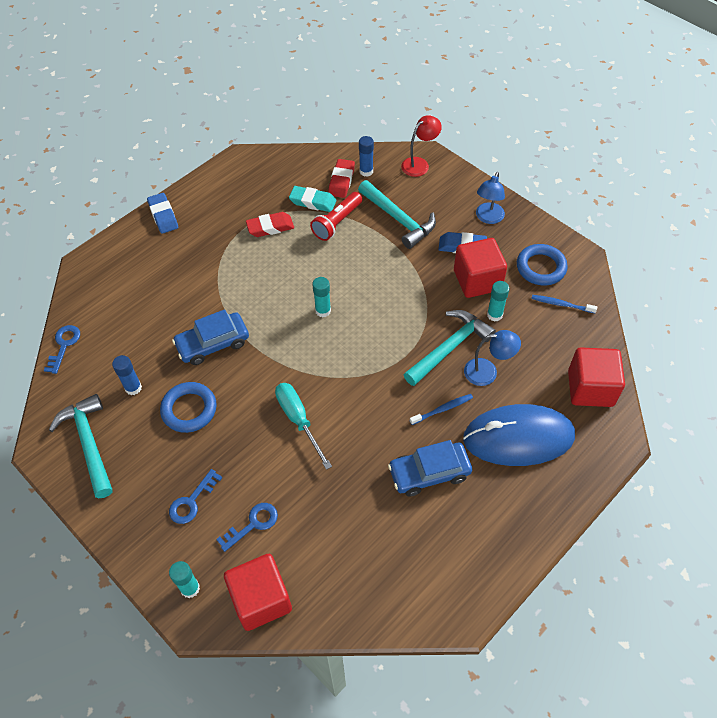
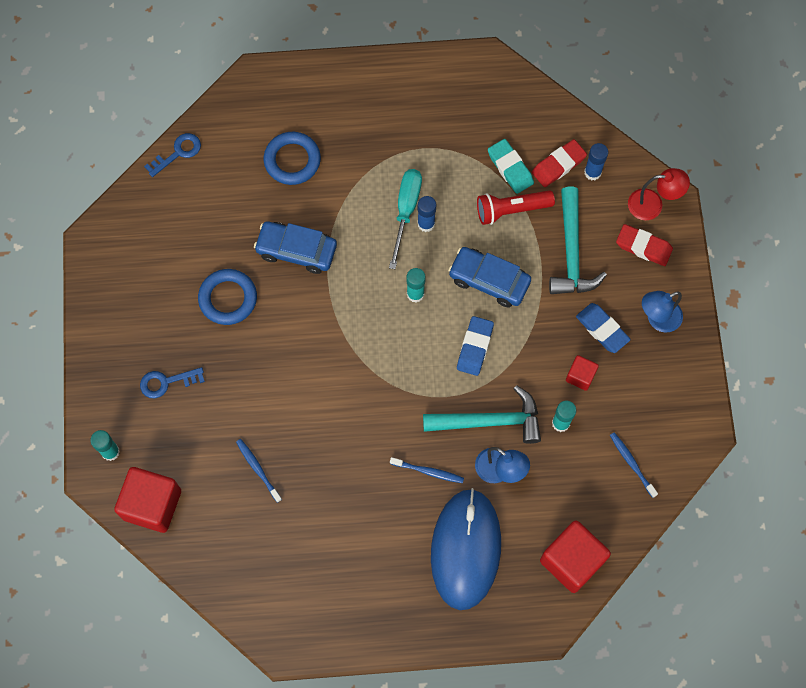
camera: 40 degrees right, 15 degrees up
(89, 443) = (130, 265): turquoise hammer -> none
(133, 388) = (201, 241): blue glue stick -> blue glue stick (426, 224)
(163, 216) = (363, 76): blue eraser -> blue eraser (475, 347)
(253, 524) = (195, 440): blue key -> none
(270, 227) = (446, 166): red eraser -> red eraser (643, 247)
(298, 420) = (304, 381): turquoise screwdriver -> turquoise screwdriver (406, 211)
(320, 505) = (258, 469): none -> blue toothbrush
(429, 473) = (365, 516): blue car -> blue car (489, 280)
(477, 280) = (580, 376): red cube -> red cube, size x0.51
(518, 437) = (465, 549): blue mouse -> blue mouse turned 60 degrees clockwise
(541, 267) = (652, 412): blue ring -> blue ring (292, 160)

